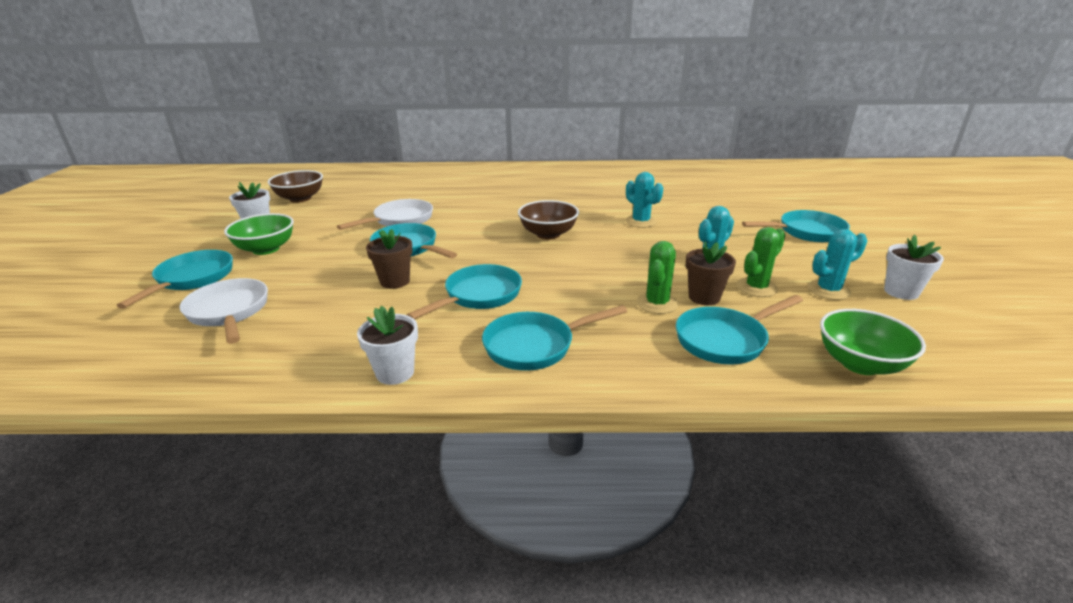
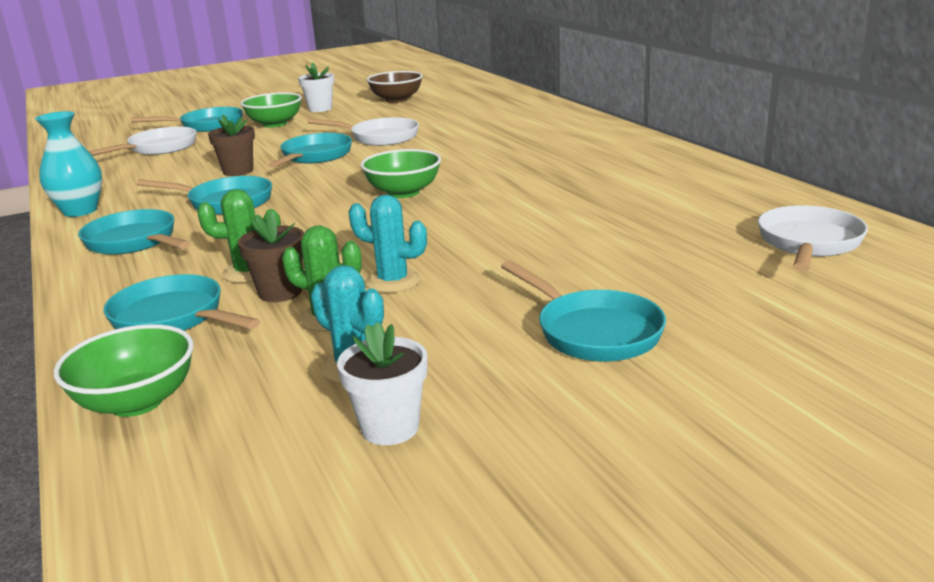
camera: 65 degrees right, 5 degrees down
(395, 372) = (80, 211): white flower pot -> turquoise vase
(548, 234) = (403, 192): brown bowl -> green bowl
(641, 222) = (499, 223): turquoise cactus -> none
(730, 177) = (808, 243): none -> white pan

